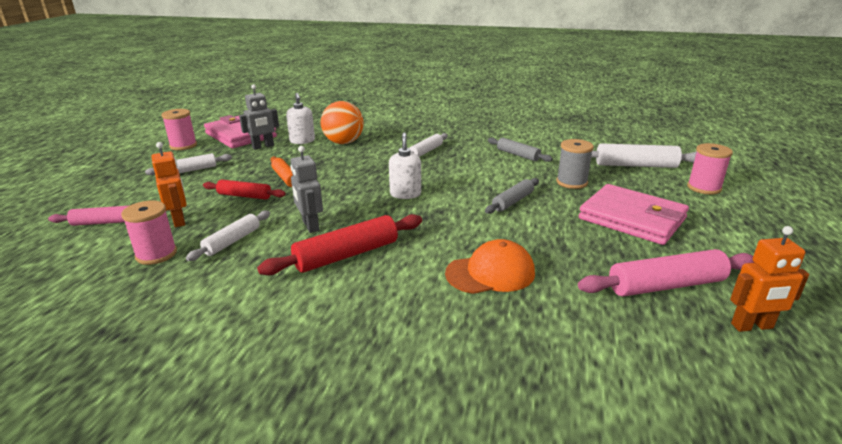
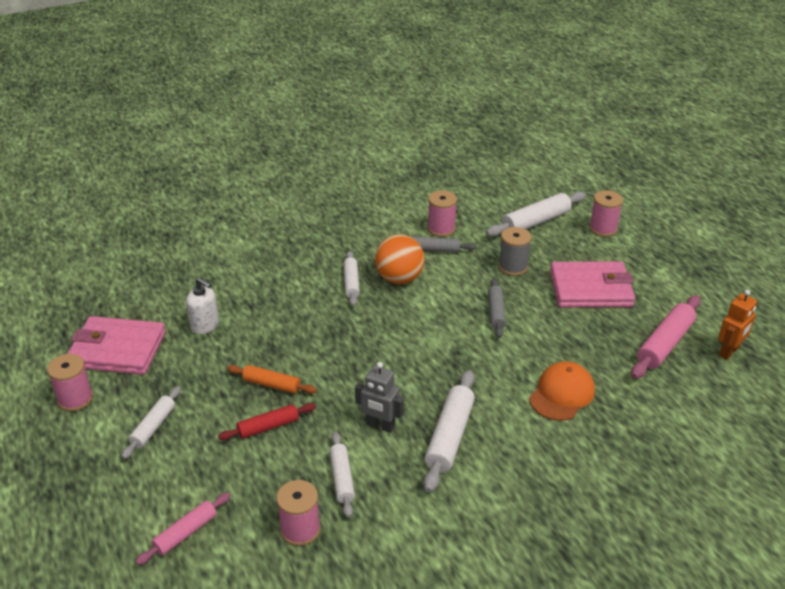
camera: 40 degrees left, 10 degrees up
(179, 220) = (256, 487): orange robot -> none
(263, 146) = (175, 354): grey robot -> none
(343, 142) = (253, 307): orange ball -> orange ball (399, 278)
(347, 255) = (449, 436): red rolling pin -> white rolling pin
(405, 194) = (406, 347): white soap dispenser -> none
(541, 147) = (441, 229): none -> pink spool

